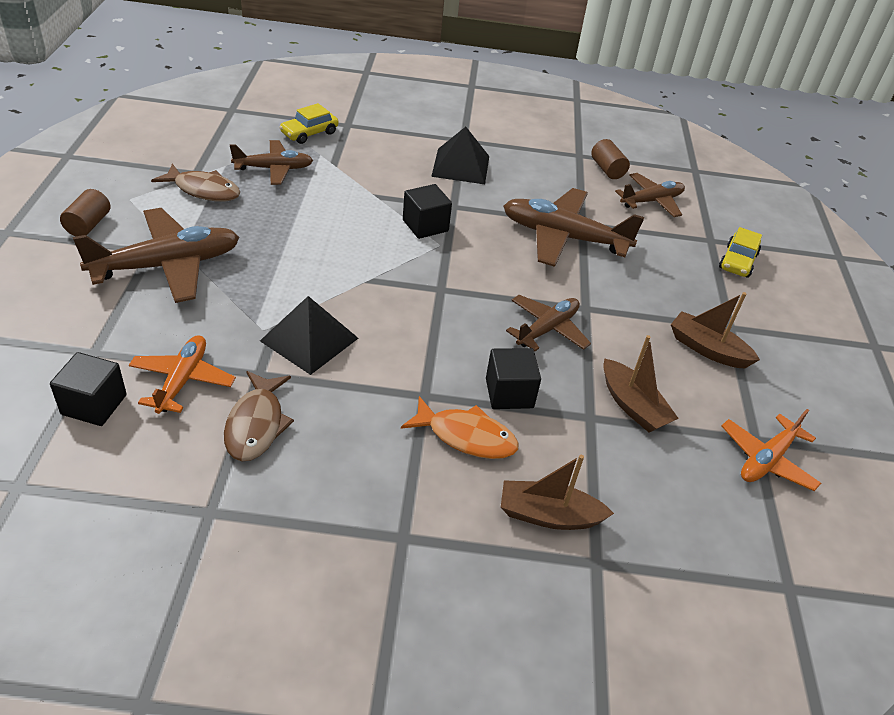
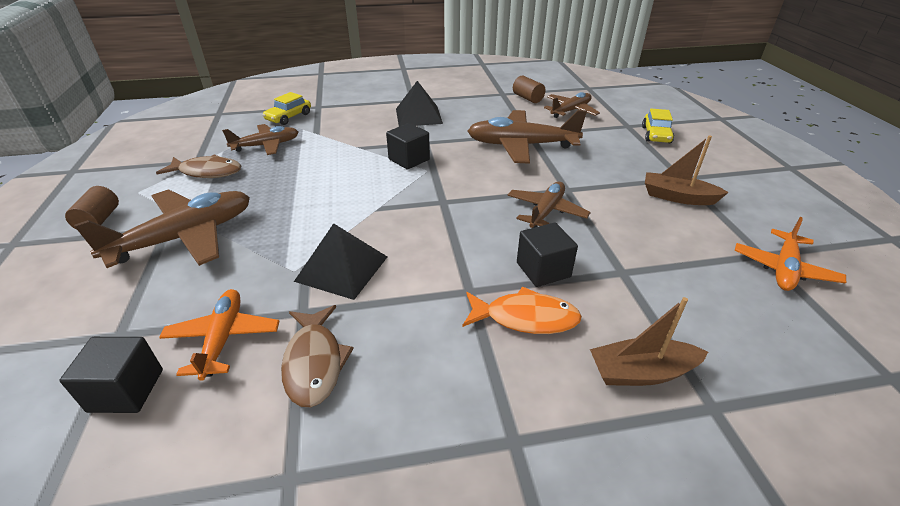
camera: 10 degrees left, 5 degrees down
(632, 406) = (650, 254): brown boat -> none

